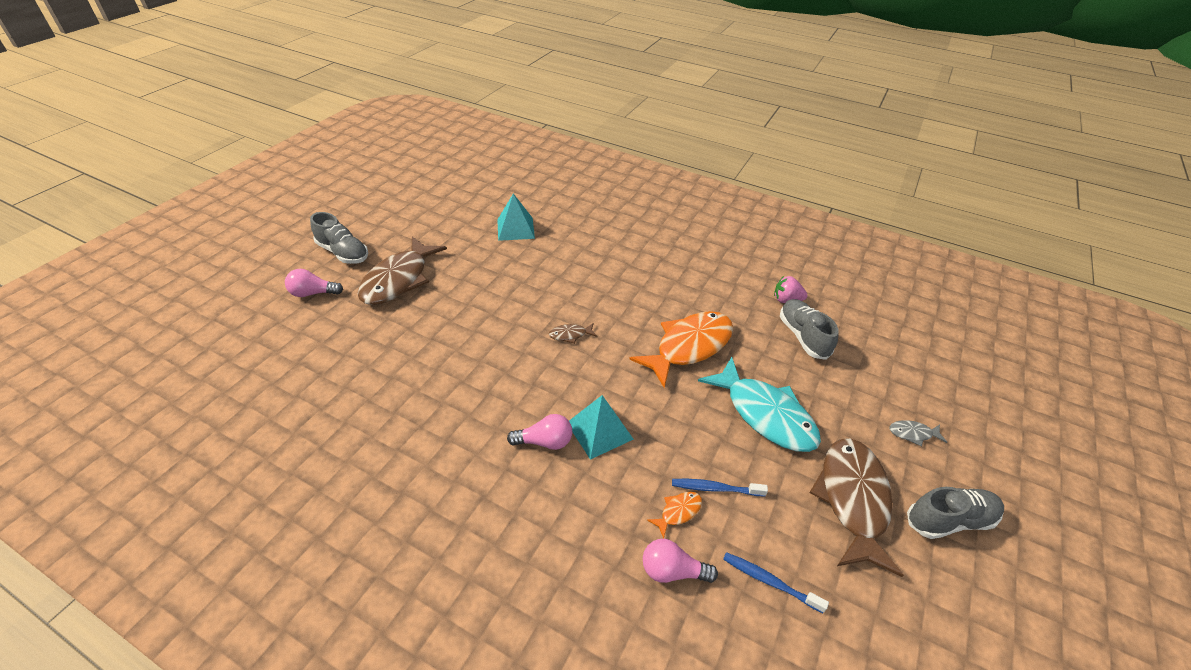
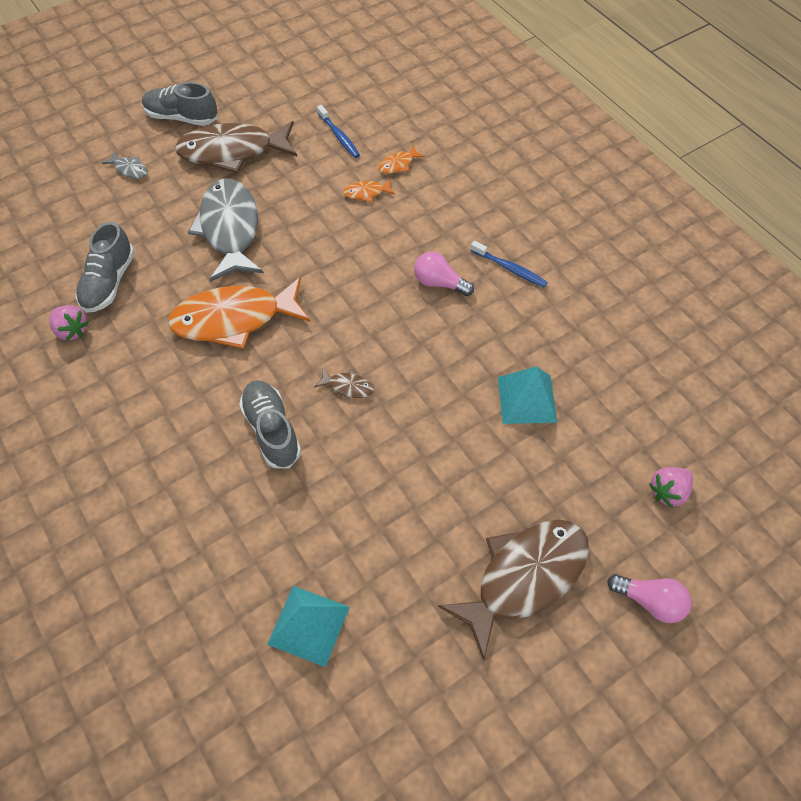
camera: 150 degrees left, 15 degrees up
(300, 353) = (668, 491): none -> pink strawberry
(343, 253) = (598, 686): grey shoe -> grey shoe (272, 430)
(599, 430) = (385, 273): turquoise pyramid -> turquoise pyramid (526, 399)
(672, 571) = (398, 164): pink light bulb -> orange fish
(715, 488) = (325, 196): blue toothbrush -> blue toothbrush (510, 268)
(765, 414) = (230, 229): turquoise fish -> grey fish
(852, 500) = (232, 151): brown fish -> brown fish turned 45 degrees clockwise

